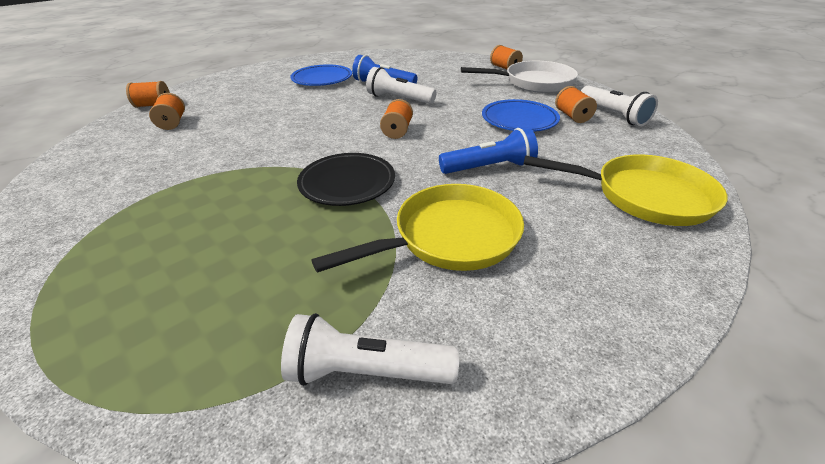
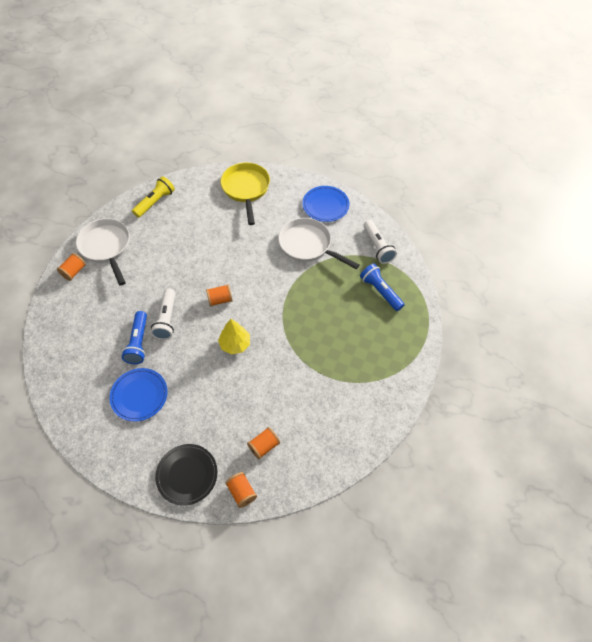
camera: 115 degrees left, 20 degrees up
(318, 129) = (235, 344): none -> yellow tree
(347, 183) = (287, 298): black plate -> black plate (187, 475)
(449, 237) = (308, 245): yellow pan -> white pan
(489, 168) = (245, 245): blue flashlight -> blue flashlight (380, 291)
(519, 120) = (179, 244): blue plate -> blue plate (325, 205)
(572, 116) = (164, 220): orange spool -> none
(613, 115) = (155, 202): white flashlight -> yellow flashlight

